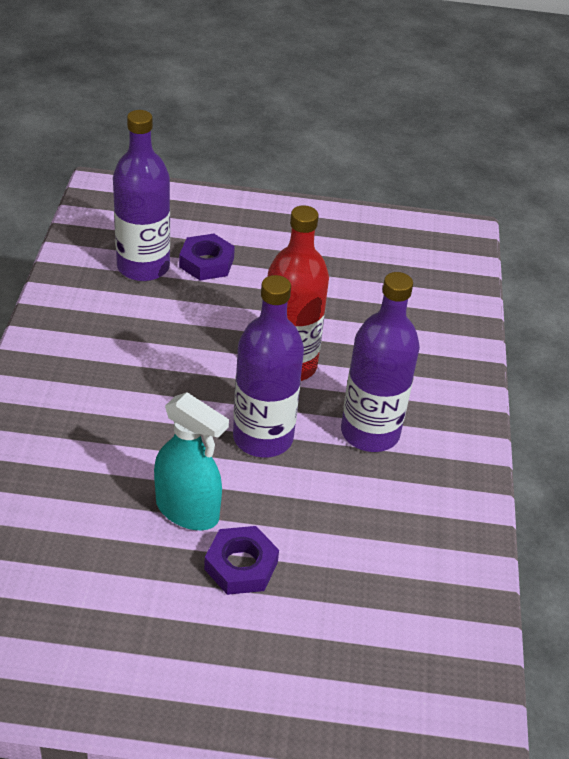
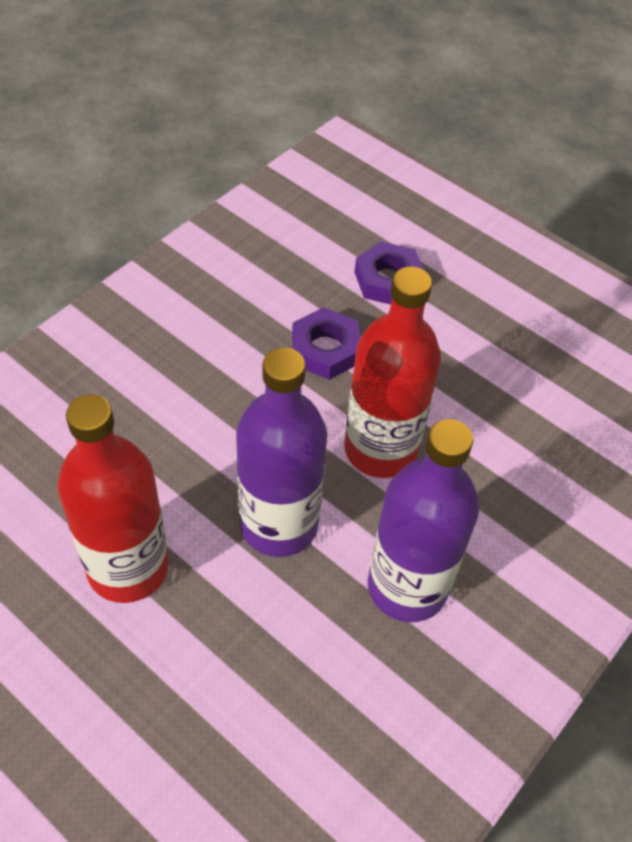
camera: 35 degrees right, 10 degrees up
(143, 267) = (316, 255): purple bottle -> none
(187, 510) = (128, 567): turquoise spray bottle -> red bottle
(241, 565) = (127, 669): purple nut -> purple nut (325, 349)

